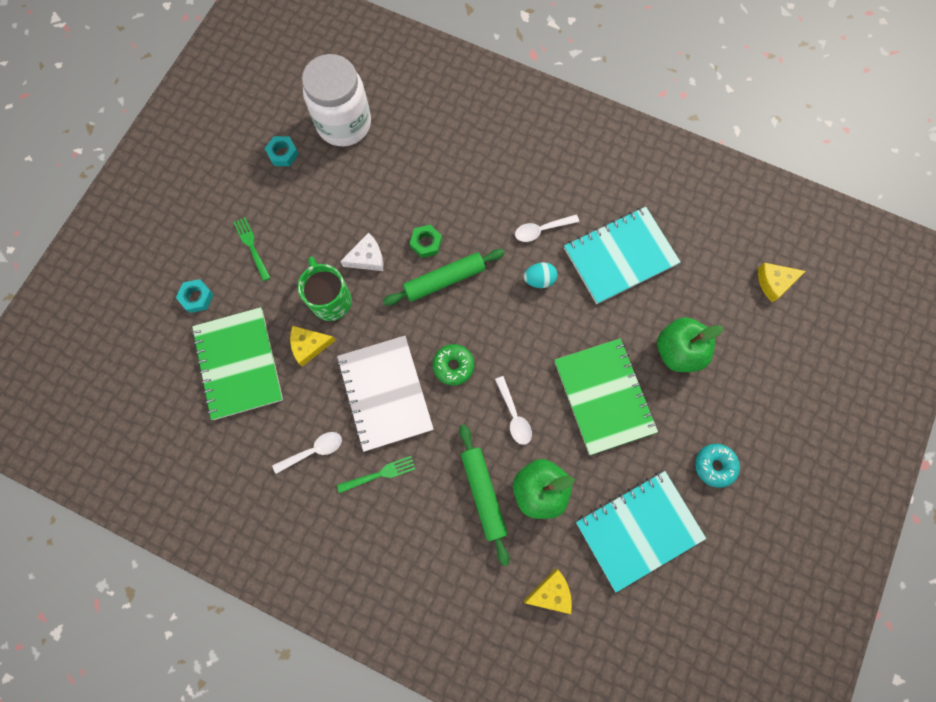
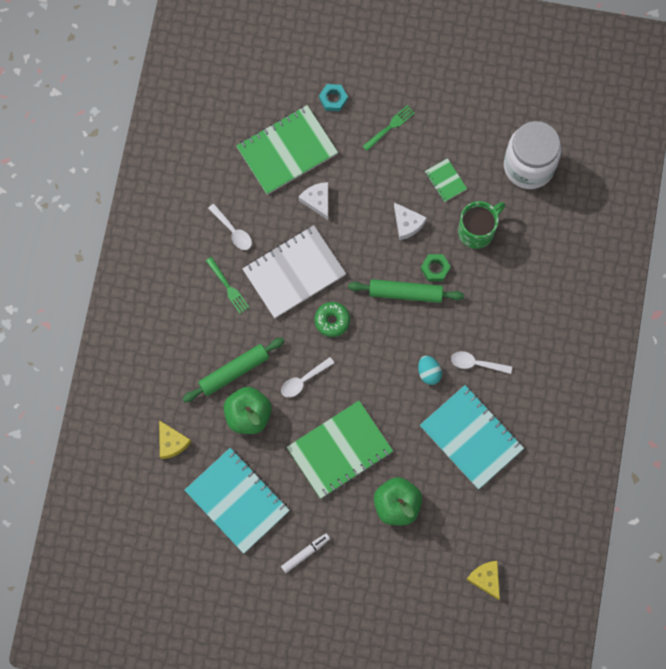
camera: 75 degrees right, 0 degrees up
(283, 153) = (483, 124): turquoise nut -> none
(309, 345) = (317, 201): yellow cheese -> white cheese
(330, 299) = (361, 205): green mug -> green mug (477, 230)
(332, 207) = (445, 181): none -> green notebook
(444, 280) = (405, 293): green rolling pin -> green rolling pin turned 45 degrees counterclockwise
(541, 230) = (476, 363): white spoon -> white spoon turned 45 degrees counterclockwise
(714, 465) = (305, 553): turquoise donut -> white marker

